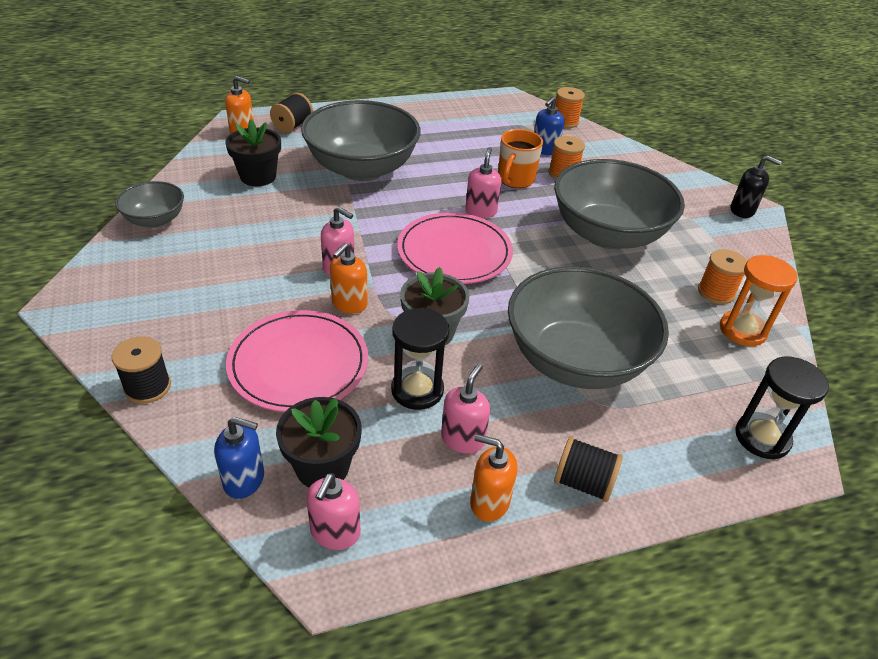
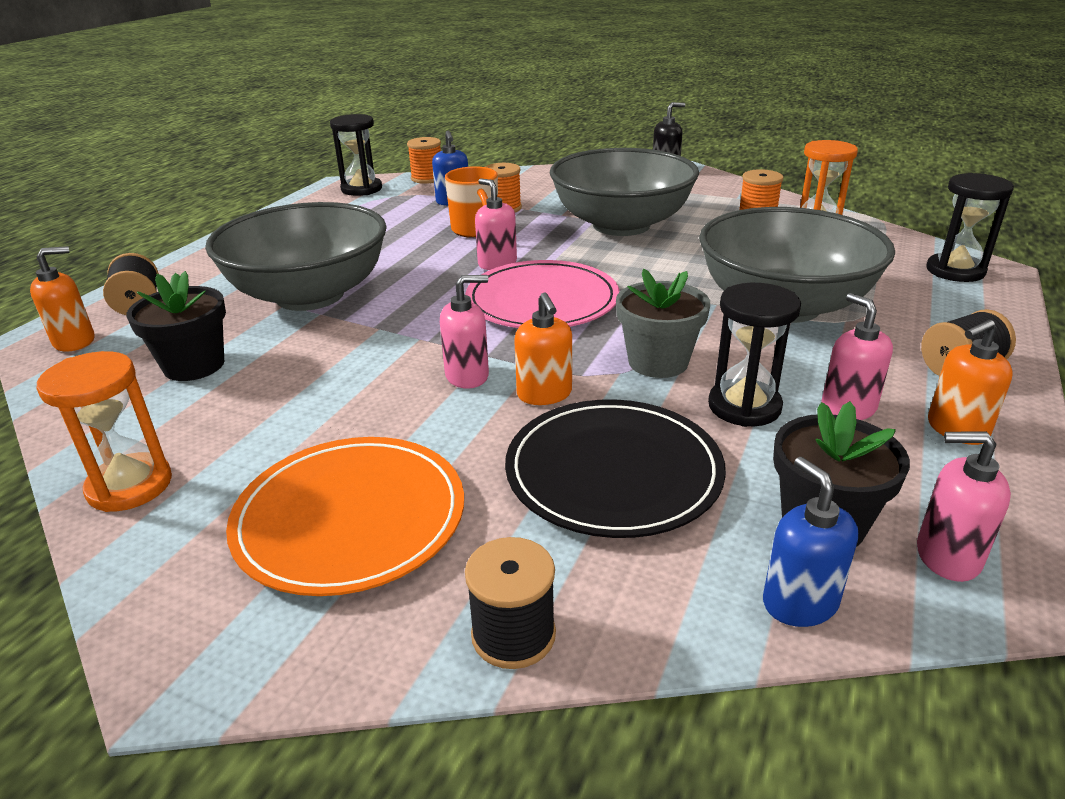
camera: 45 degrees left, 10 degrees down
(155, 220) = (130, 486): grey bowl -> orange hourglass
(186, 295) = (350, 518): none -> orange plate
(244, 480) = (799, 602): blue soap dispenser -> blue soap dispenser turned 75 degrees counterclockwise
(298, 364) = (613, 472): pink plate -> black plate
(335, 532) = (947, 556): pink soap dispenser -> pink soap dispenser turned 135 degrees clockwise
(513, 108) = (361, 189): none -> black hourglass

